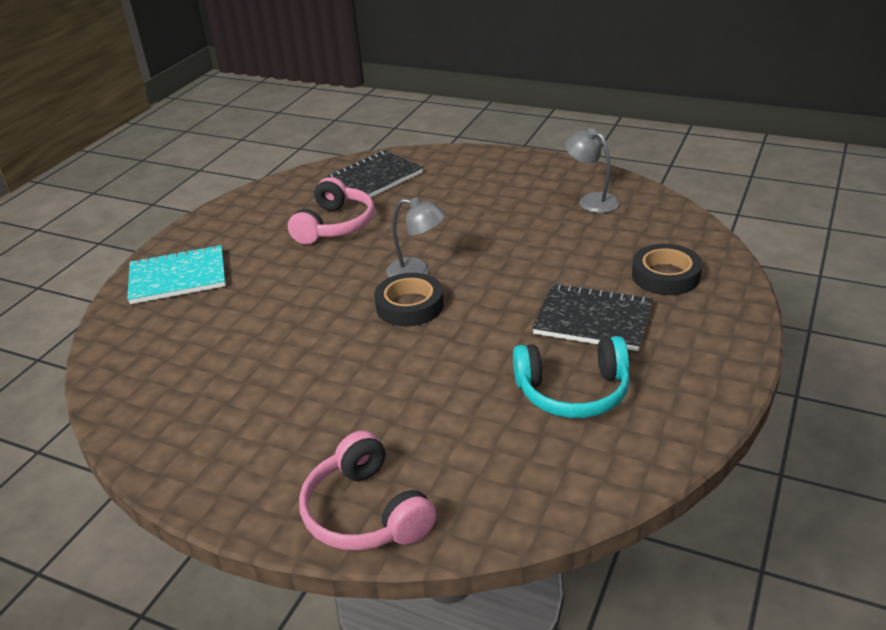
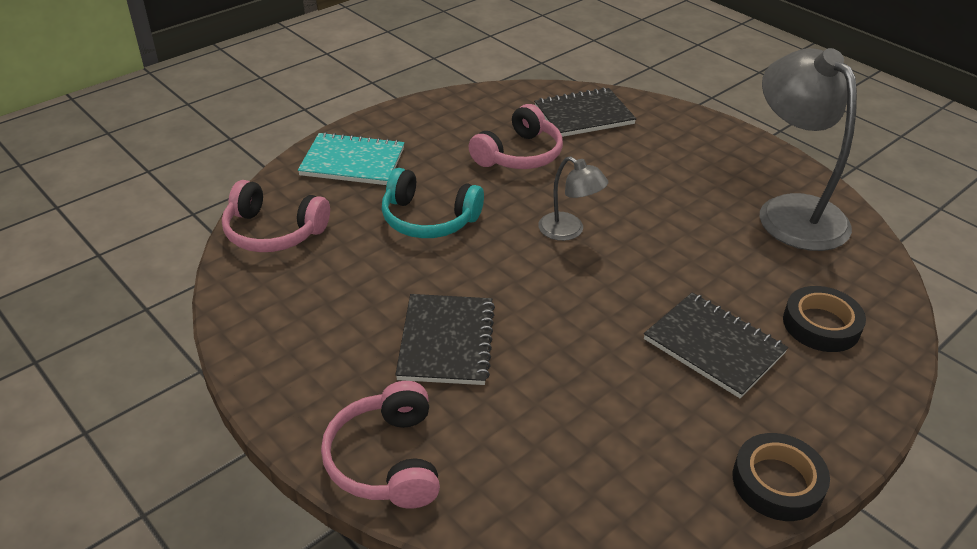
camera: 20 degrees right, 5 degrees up
(133, 361) = (273, 232): none -> pink headphones
(361, 395) = (446, 341): none -> black notebook
(409, 305) = (542, 265): black tape -> black tape (777, 482)
(573, 392) = (647, 417): turquoise headphones -> turquoise headphones (428, 219)
(591, 200) = (791, 211): grey lamp -> grey lamp, size x2.02

